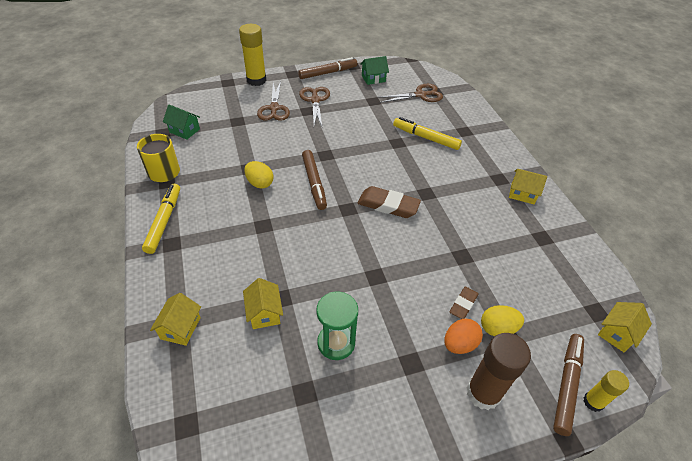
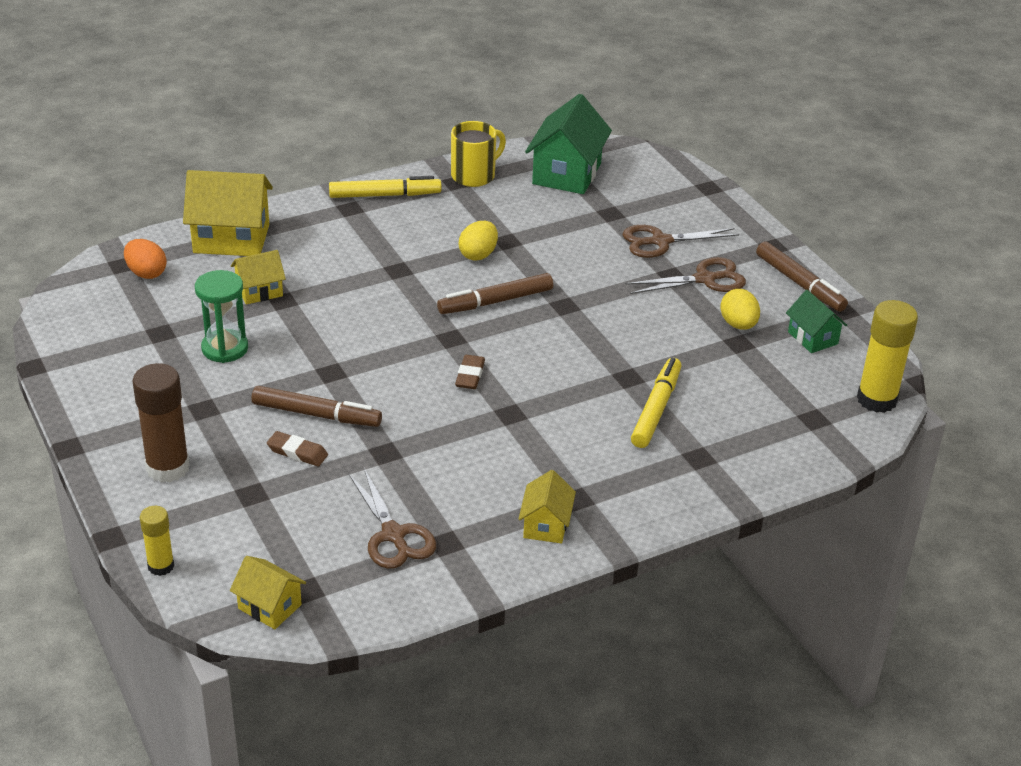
camera: 80 degrees right, 10 degrees down
(180, 328) = (231, 239): yellow house -> yellow house, size x1.81
(184, 130) = (566, 173): green house -> green house, size x1.81
(256, 80) = (730, 213): yellow glue stick -> yellow glue stick (876, 399)
(388, 205) = (470, 375): brown eraser -> brown eraser, size x0.59
(420, 95) = (789, 399): brown scissors -> brown scissors (393, 535)
(459, 344) = (234, 448): orange egg -> orange egg (146, 273)
(497, 328) = (262, 484): yellow egg -> yellow egg (738, 325)
(566, 385) = (183, 543): brown marker -> brown marker (316, 414)

